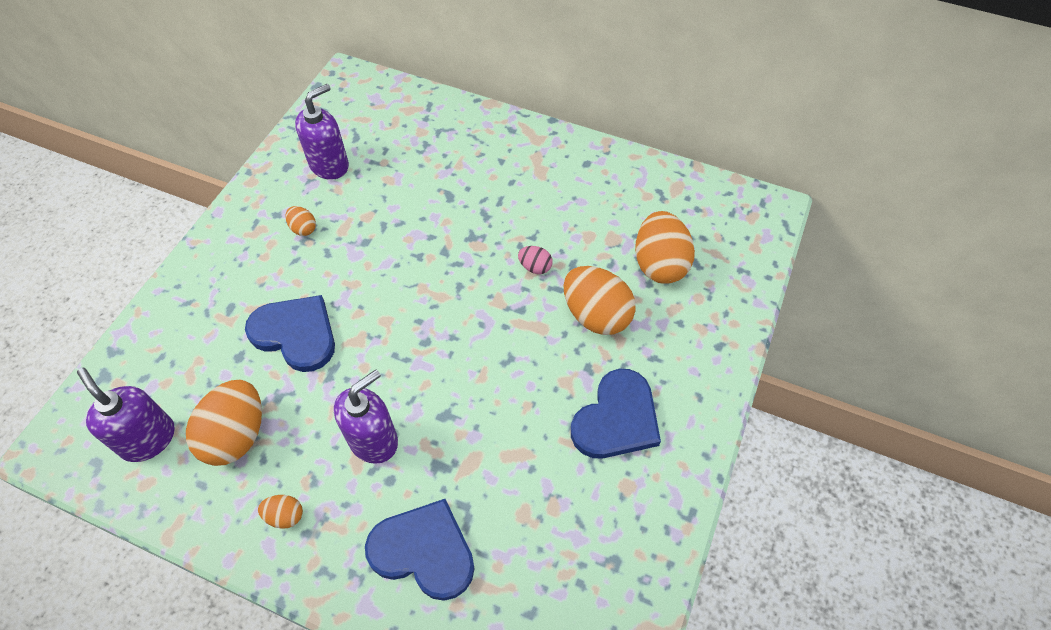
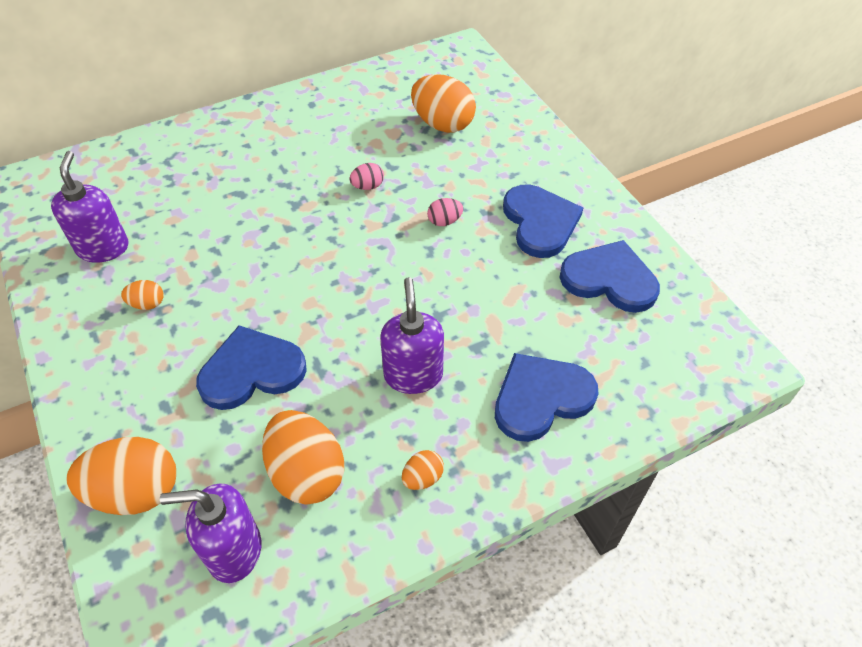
camera: 50 degrees left, 5 degrees down
(549, 347) = (444, 221): none -> pink egg
(596, 315) = (447, 180): orange egg -> orange egg (136, 492)
(601, 521) = (609, 279): none -> blue heart

